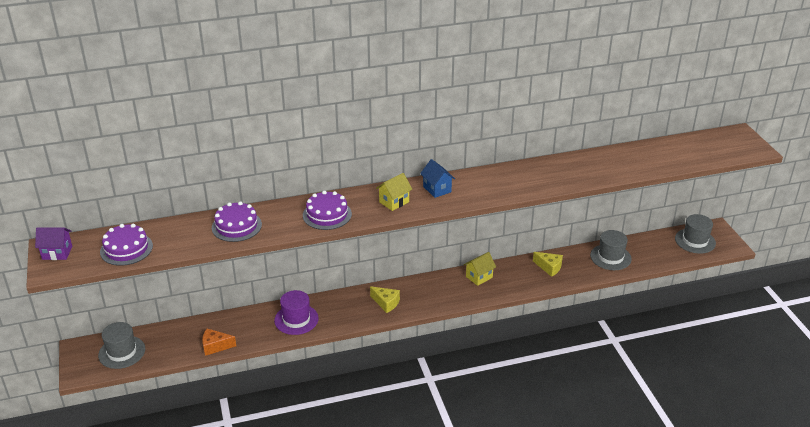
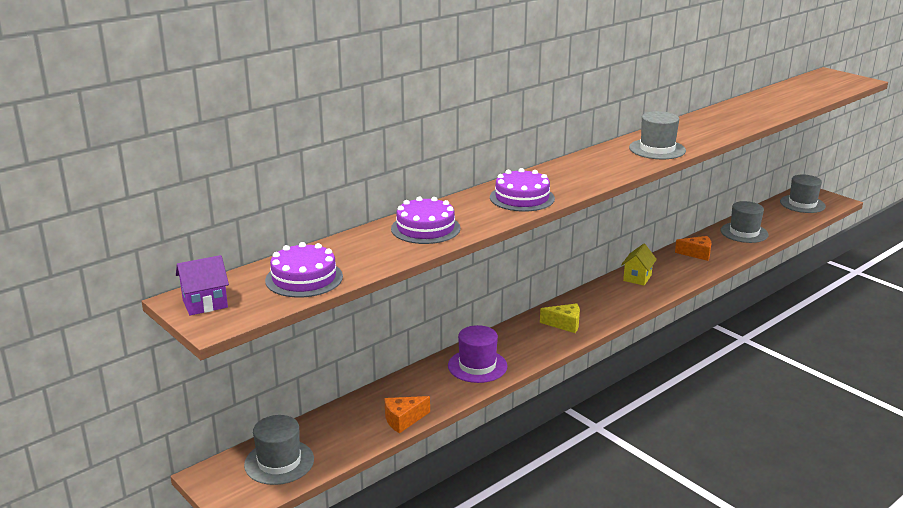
camera: 25 degrees left, 10 degrees down
(394, 202) = (582, 174): yellow house -> none
(437, 189) = (613, 156): blue house -> none
(478, 190) = (657, 149): none -> grey hat
(549, 267) = (697, 254): yellow cheese -> orange cheese

